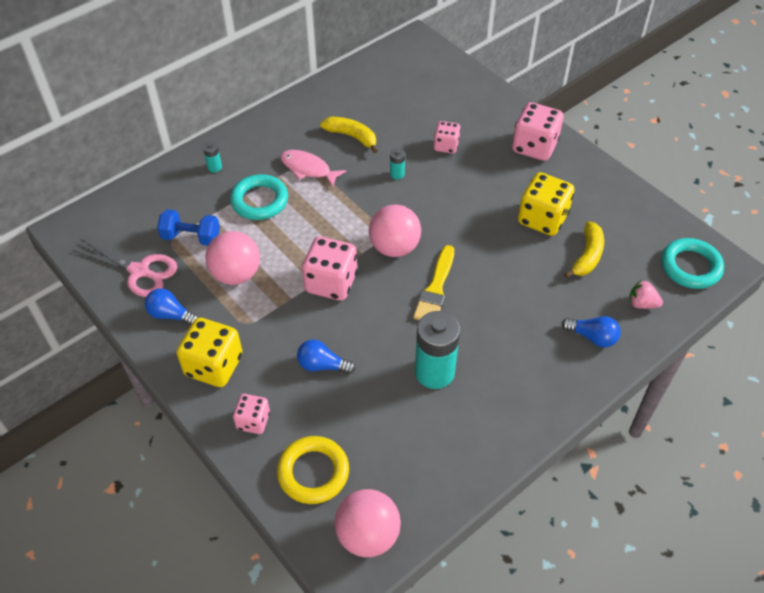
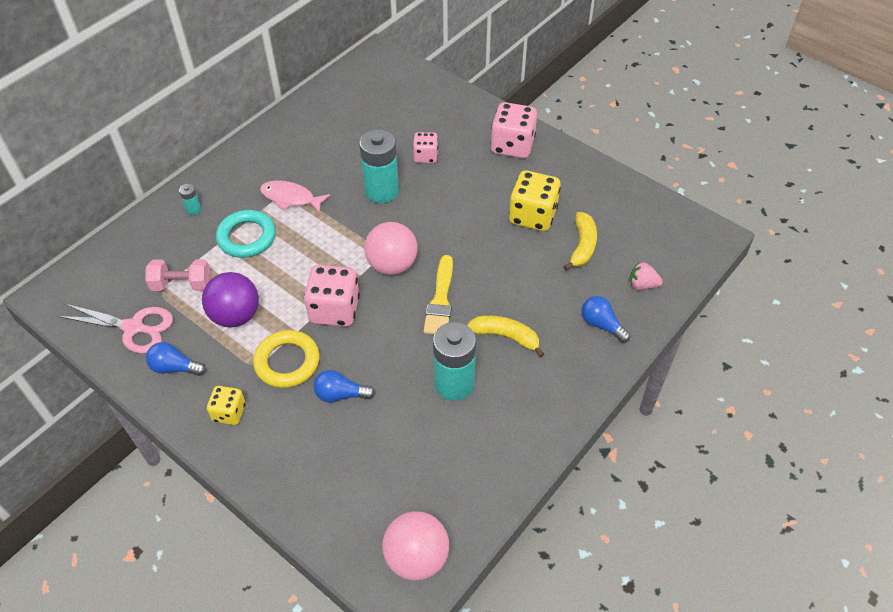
camera: 10 degrees left, 0 degrees up
(191, 237) = (182, 284): blue dumbbell -> pink dumbbell
(214, 366) = (229, 413): yellow dice -> yellow dice, size x0.59
(236, 274) = (235, 315): pink ball -> purple ball
(253, 421) = (280, 462): pink dice -> none
(313, 472) = (351, 504): yellow ring -> yellow ring (287, 362)
(352, 137) = (329, 159): yellow banana -> yellow banana (505, 336)
(397, 174) = (382, 191): turquoise battery -> turquoise battery, size x2.30
(592, 337) = (601, 325): blue light bulb -> blue light bulb turned 150 degrees counterclockwise
(690, 267) = (682, 242): turquoise ring -> none

